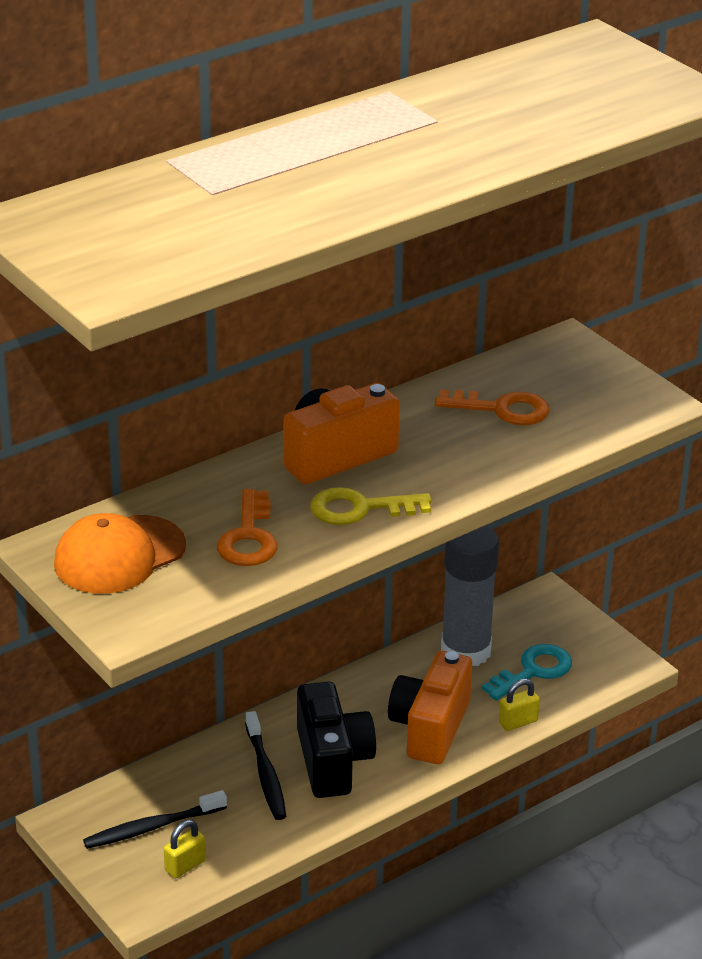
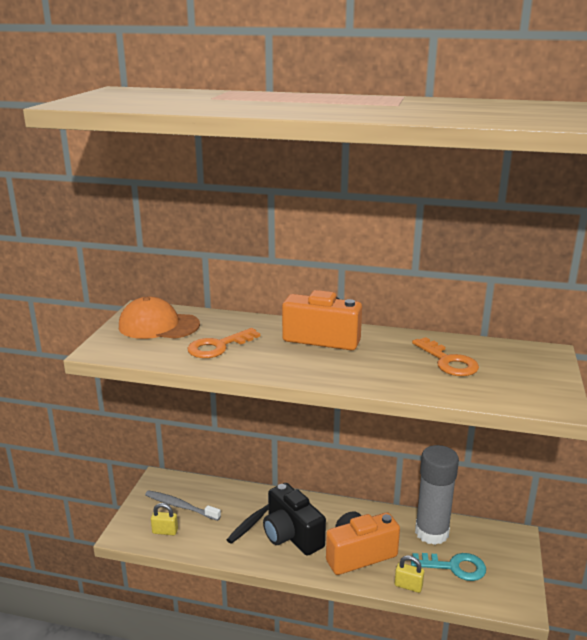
camera: 50 degrees right, 10 degrees down
(152, 827) = (180, 506): black toothbrush -> grey toothbrush
(332, 761) = (291, 535): black camera -> black camera turned 105 degrees clockwise
(360, 508) = (288, 362): yellow key -> none

